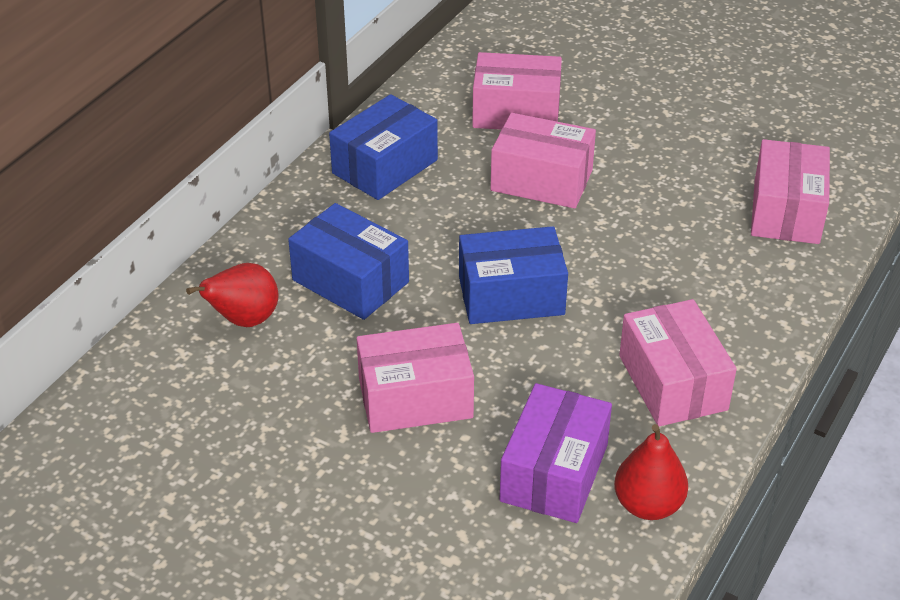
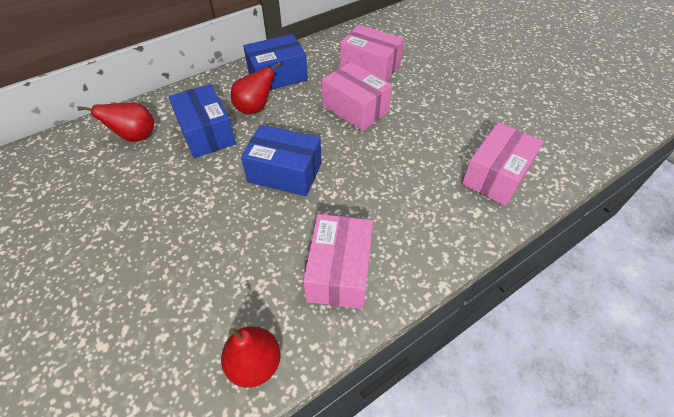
camera: 25 degrees right, 10 degrees up
(392, 224) = (255, 108): none -> red pear
(415, 398) = (179, 218): pink box -> none
(554, 473) = (215, 308): purple box -> none

